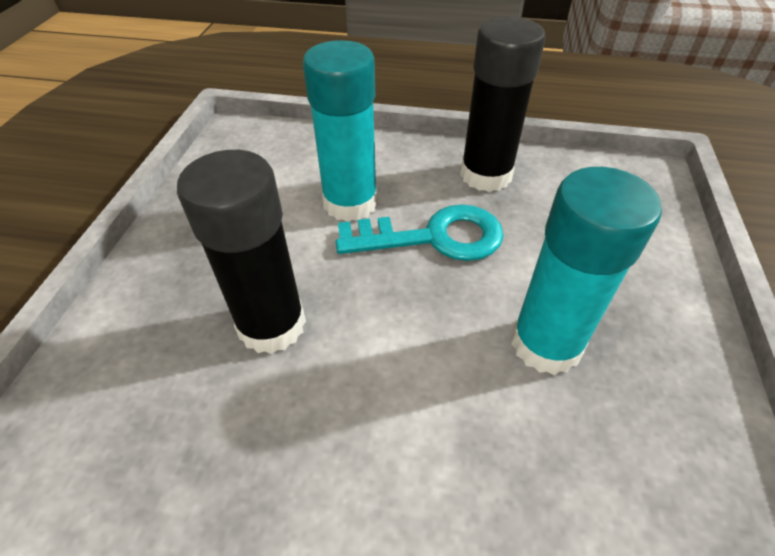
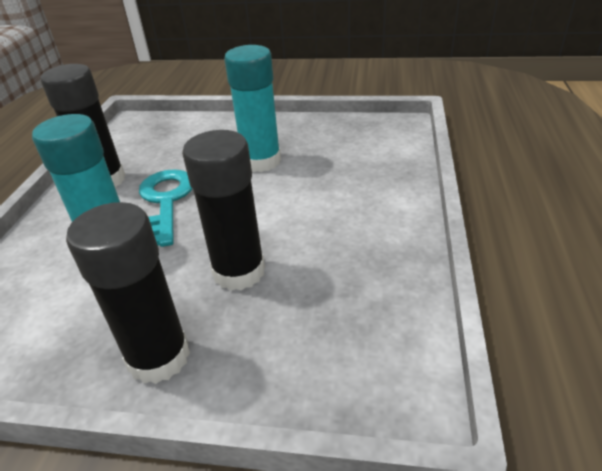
camera: 90 degrees left, 10 degrees down
(169, 265) = (158, 357): none -> black glue stick

